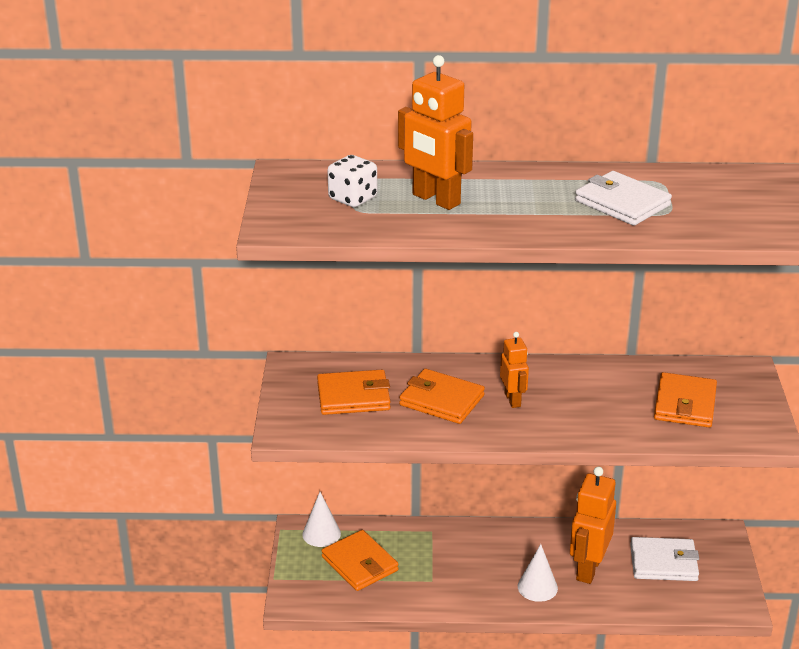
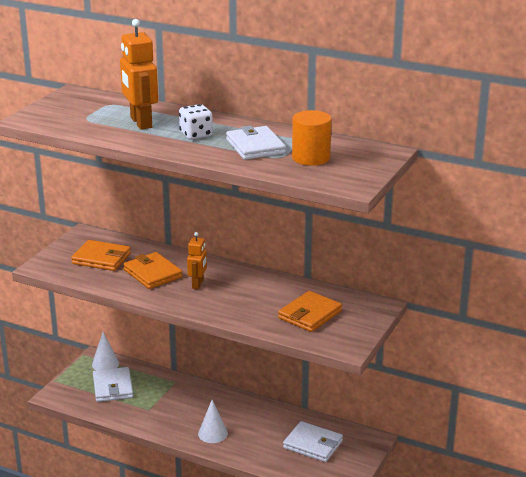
camera: 25 degrees right, 5 degrees down
(353, 198) = (92, 113): white dice -> white dice (196, 135)
(360, 564) = (113, 387): orange wallet -> white wallet
(588, 569) = (257, 433): orange robot -> none
(706, 204) = (311, 158): none -> orange cylinder

